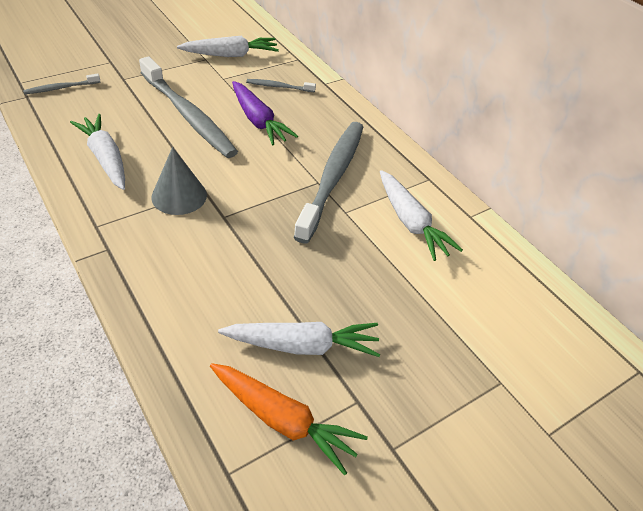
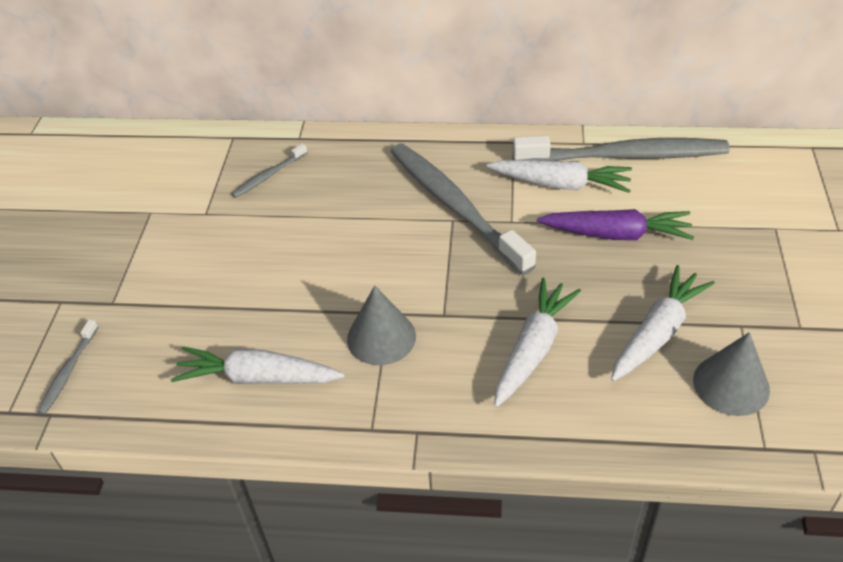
camera: 45 degrees left, 0 degrees up
(188, 115) = (247, 273): grey toothbrush -> grey toothbrush (624, 156)
(230, 55) = (166, 187): white carrot -> white carrot (533, 349)
(258, 121) = (313, 219): purple carrot -> purple carrot (616, 234)
(283, 420) = (731, 384): orange carrot -> grey cone

